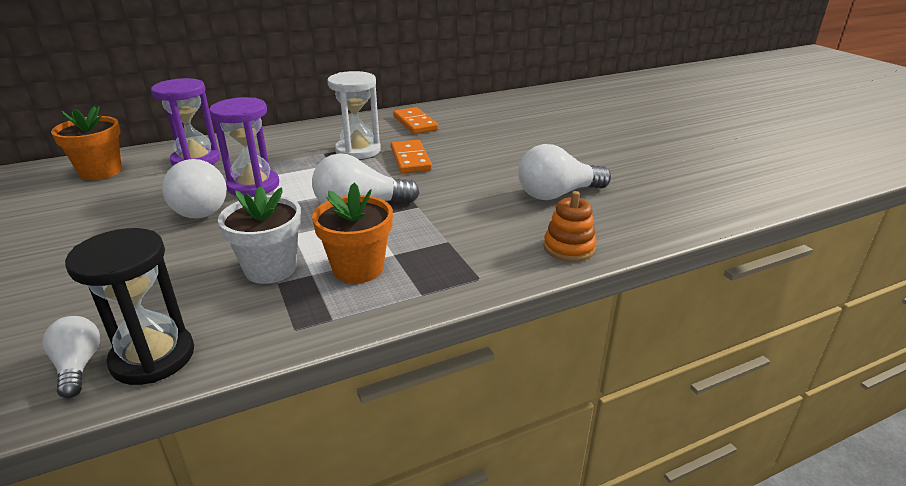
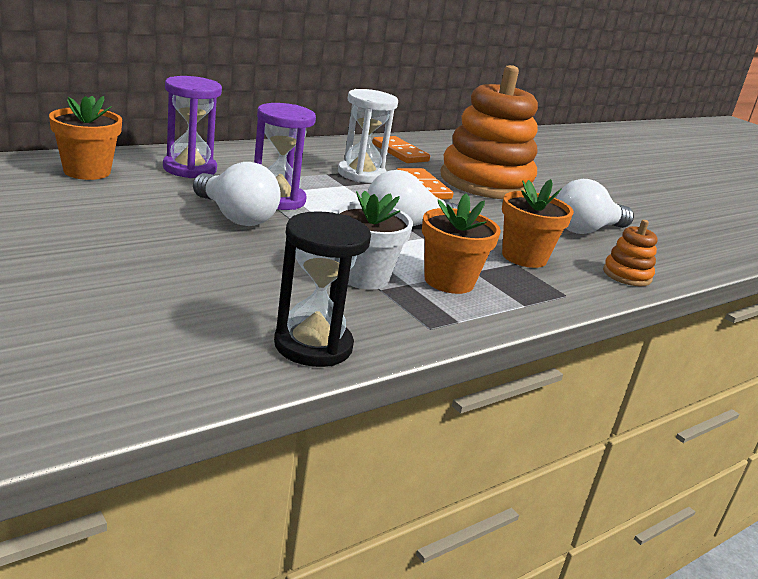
camera: 15 degrees left, 5 degrees down
(78, 366) = (244, 350): white light bulb -> none
(463, 233) = (524, 257): none -> orange flower pot
(482, 147) = (485, 182): none -> orange stacking toy

